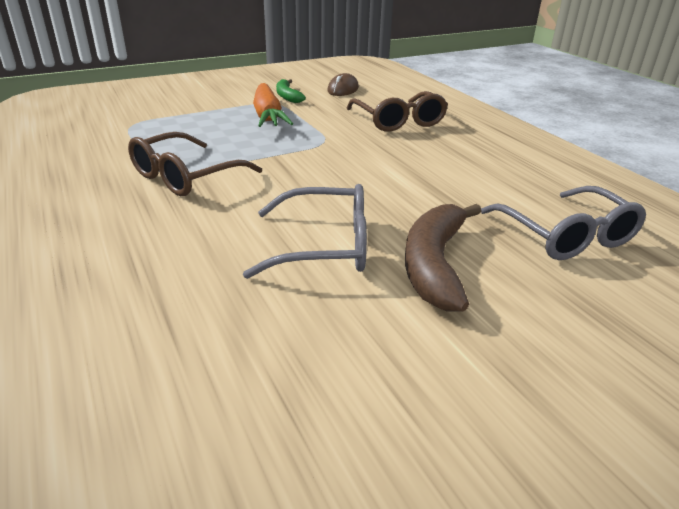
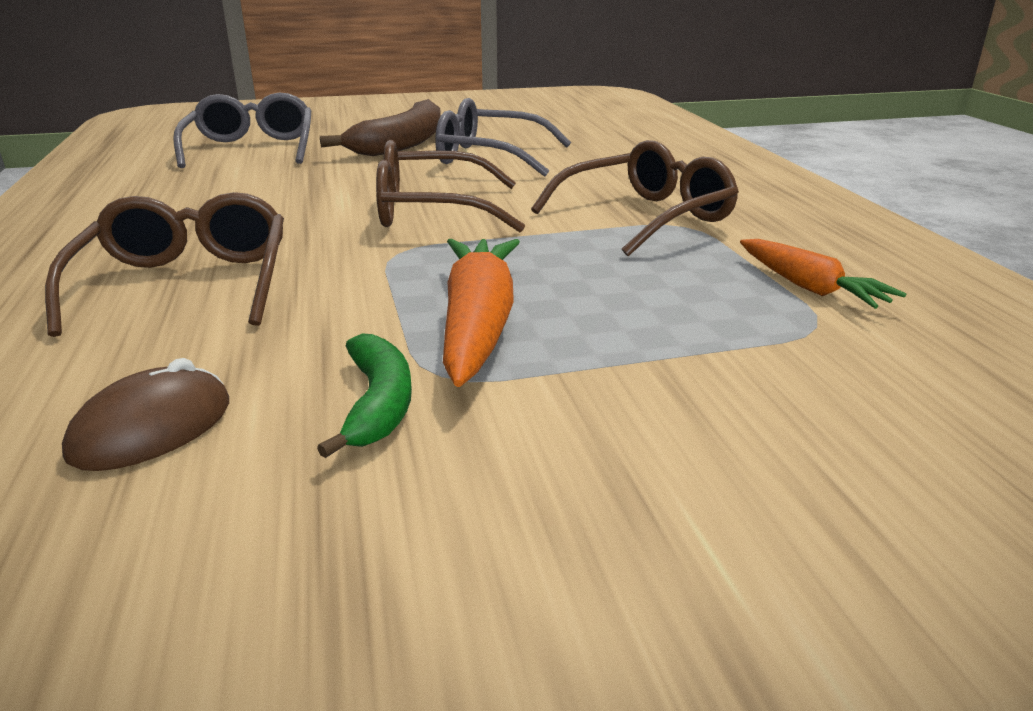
camera: 165 degrees left, 5 degrees down
(120, 138) = (809, 287): none -> orange carrot
(328, 170) = (432, 211): none -> brown glasses

